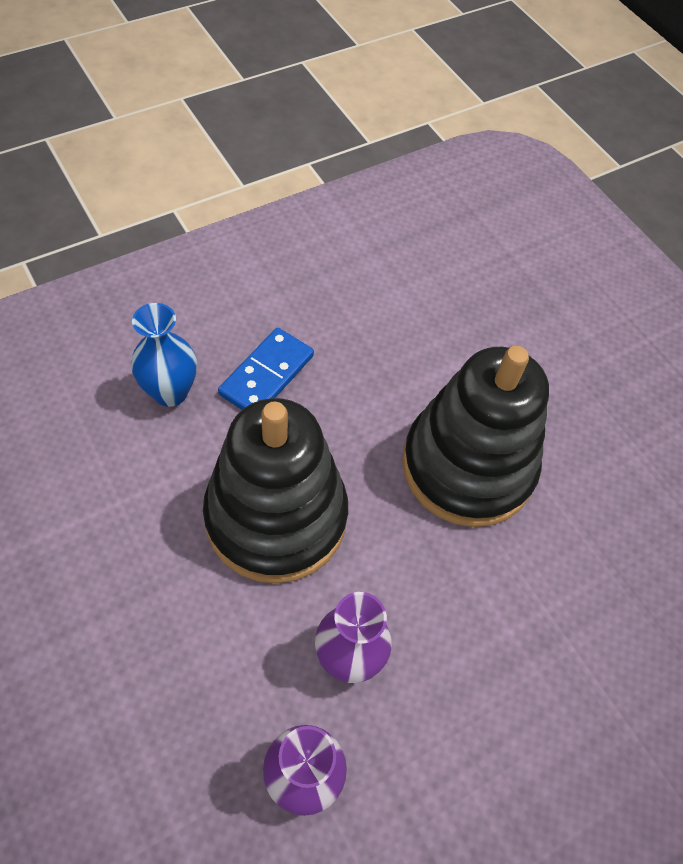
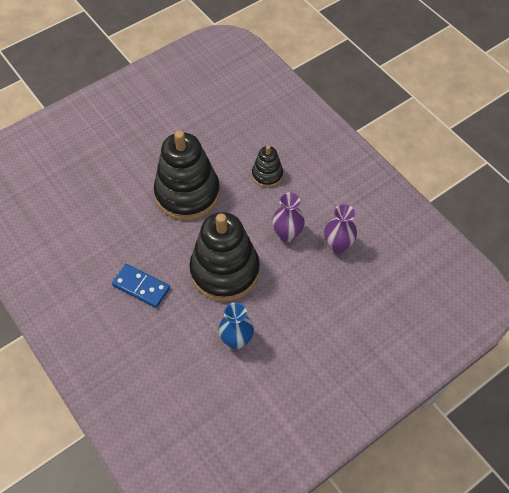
camera: 90 degrees left, 0 degrees up
(170, 392) = (157, 332): blue vase -> blue vase (236, 340)
(514, 635) = (267, 175): none -> black stacking toy

